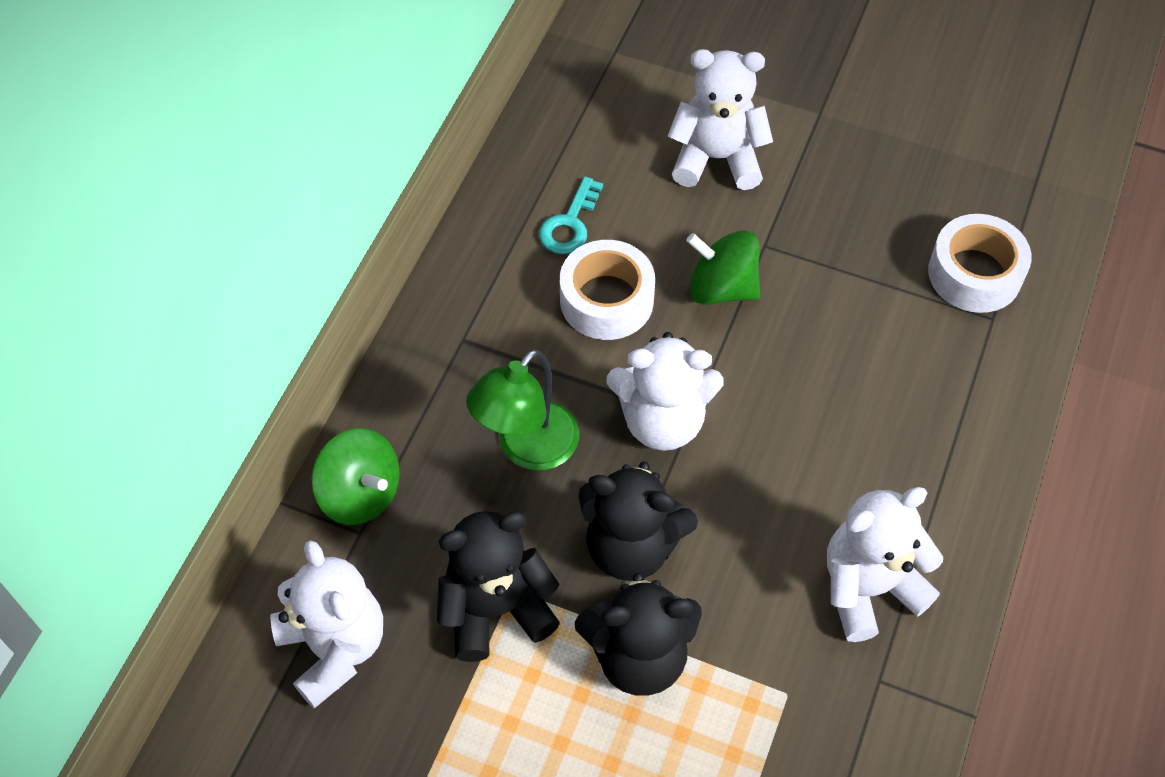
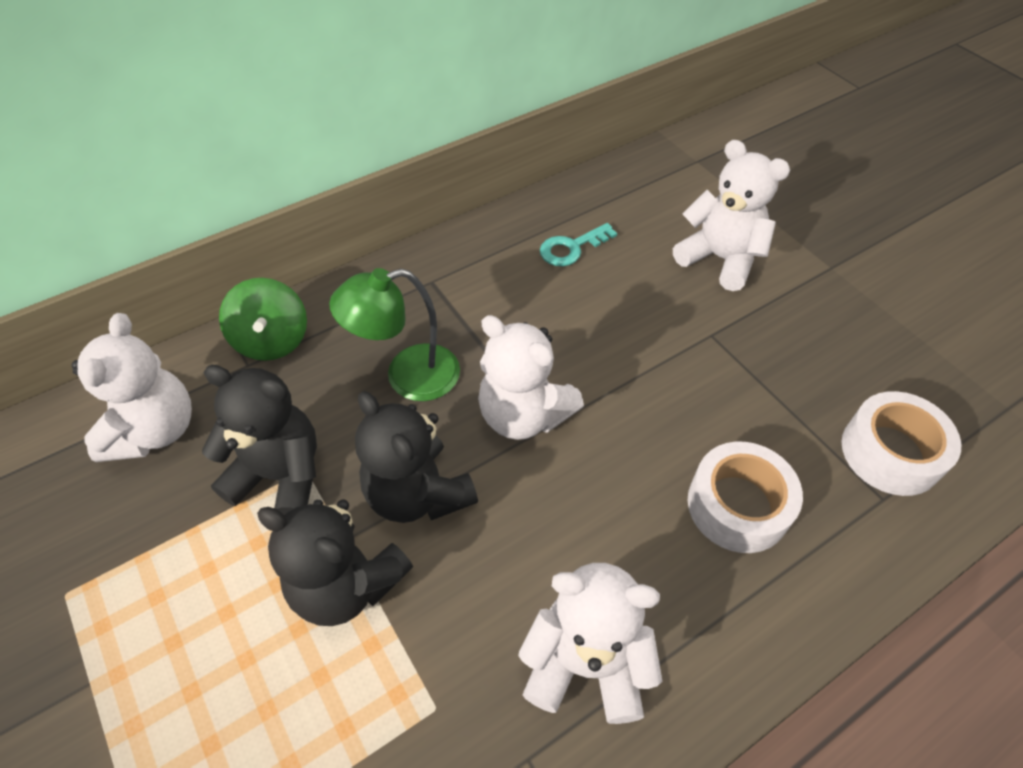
camera: 35 degrees right, 5 degrees down
(606, 300) = (555, 309): white tape -> white tape (738, 505)
(721, 288) = (651, 347): green spinning top -> none

